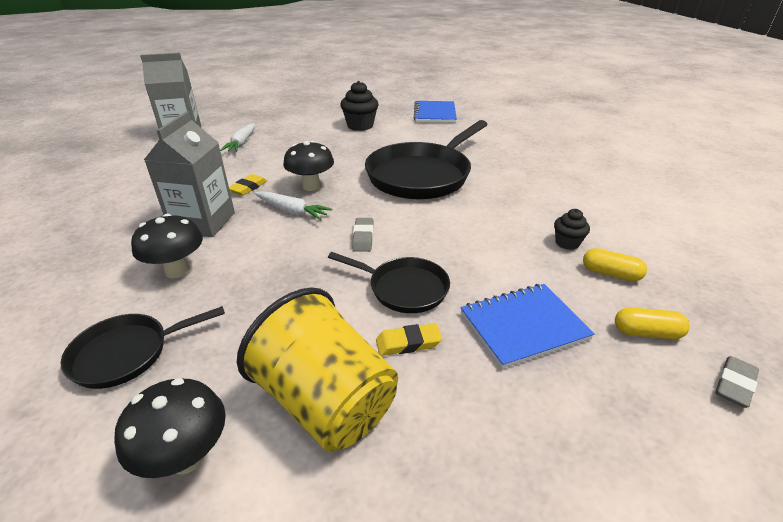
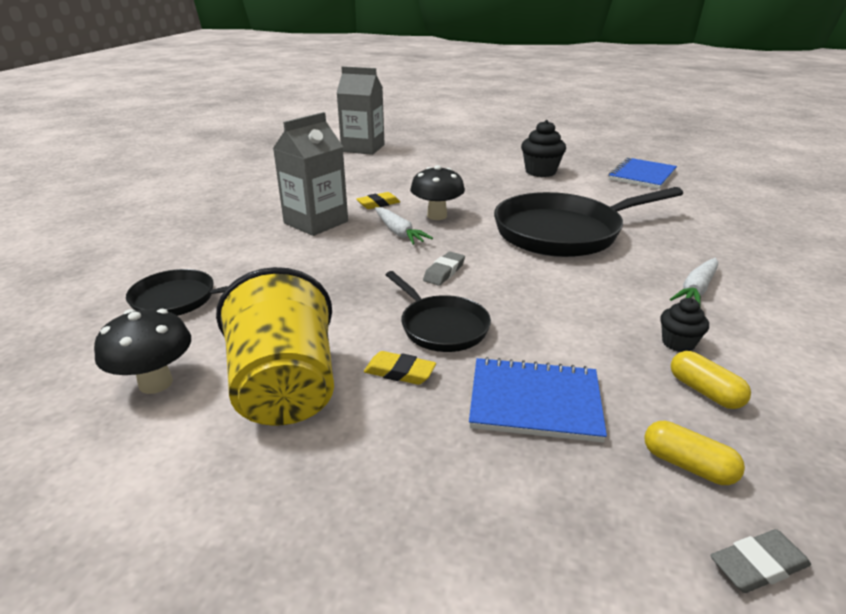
camera: 30 degrees right, 5 degrees down
(177, 270) = (264, 253): black mushroom -> none
(242, 143) = (407, 165): white carrot -> white carrot (696, 290)

